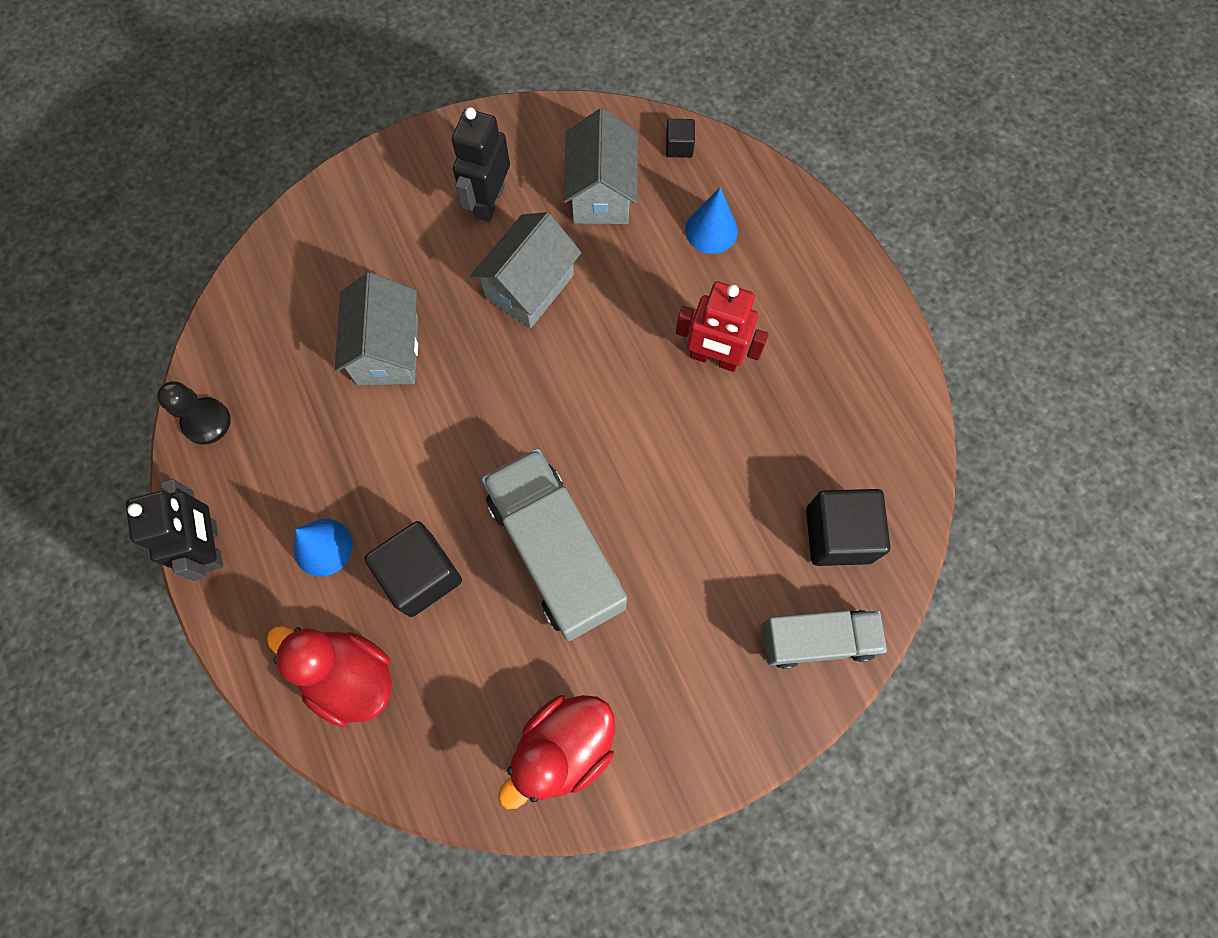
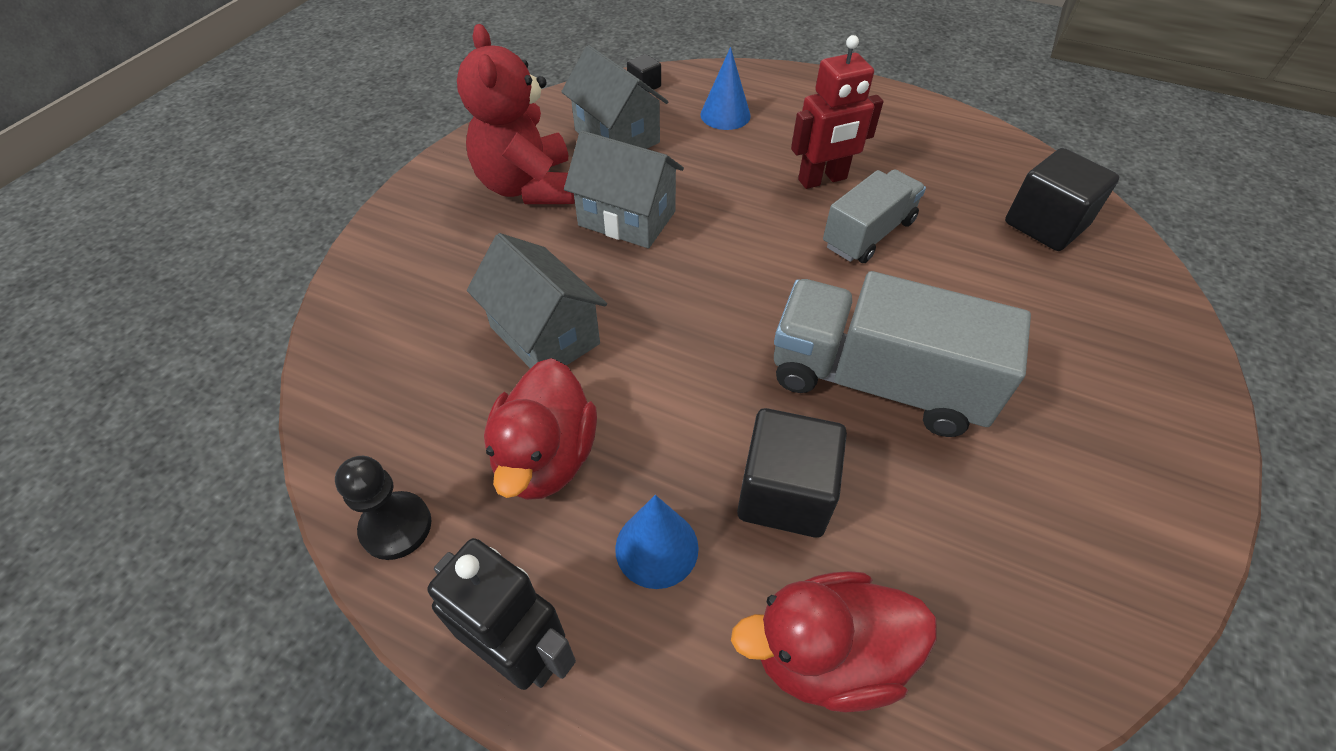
camera: 40 degrees left, 20 degrees down
(489, 201) = (528, 187): black robot -> red teddy bear
(530, 286) = (627, 218): grey house -> grey house turned 60 degrees counterclockwise
(564, 748) = (1090, 534): red duck -> red duck (546, 457)
(817, 640) = (1130, 296): grey truck -> grey truck (868, 234)

